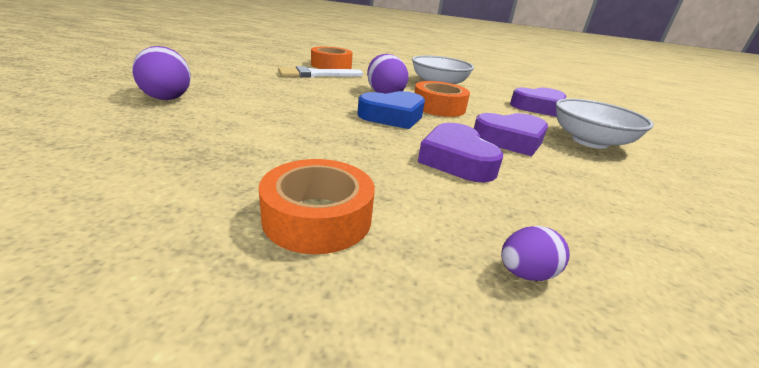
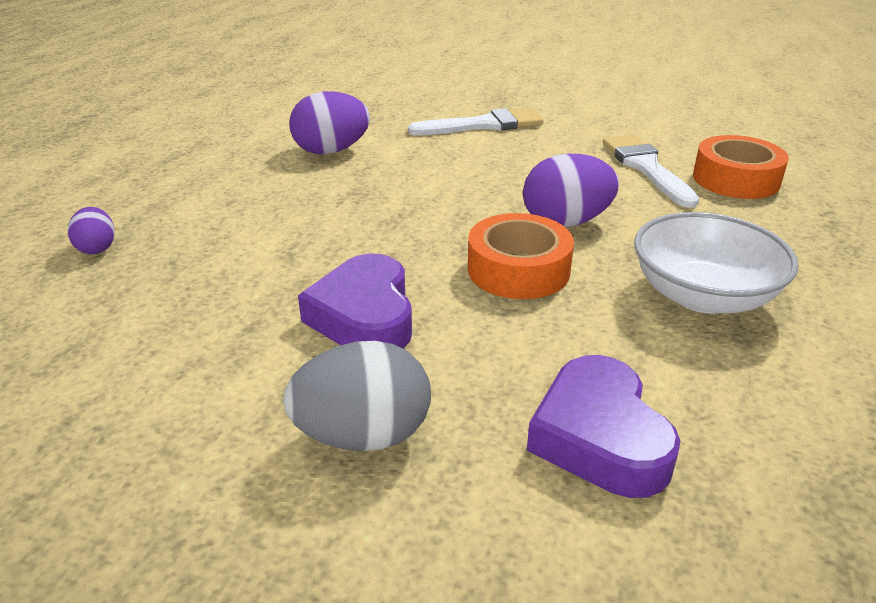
camera: 100 degrees right, 5 degrees up
(167, 97) = (468, 102): purple egg -> purple egg (331, 151)
(228, 97) = (483, 125): none -> white brush
(317, 217) = (211, 175): orange tape -> none
(392, 116) = (450, 221): blue heart -> none
(456, 160) = (297, 251): purple heart -> none
(589, 141) = (363, 435): white bowl -> grey egg

